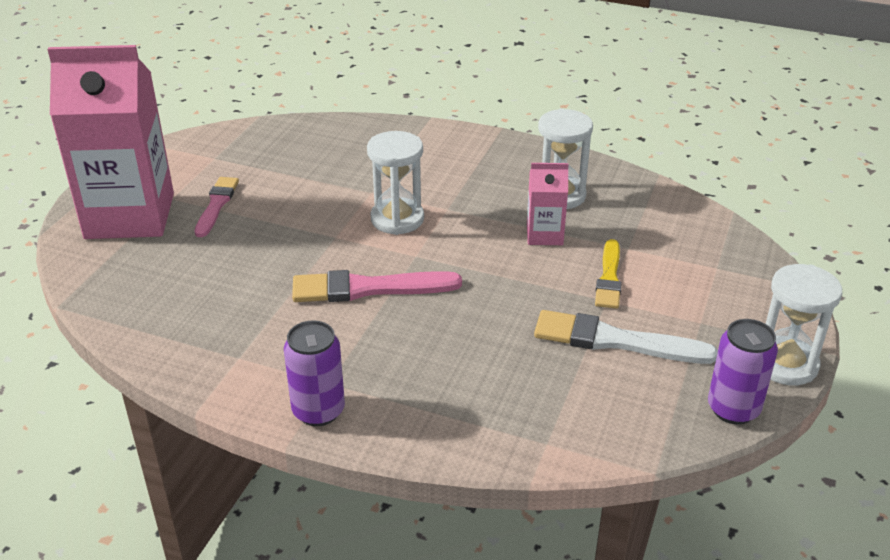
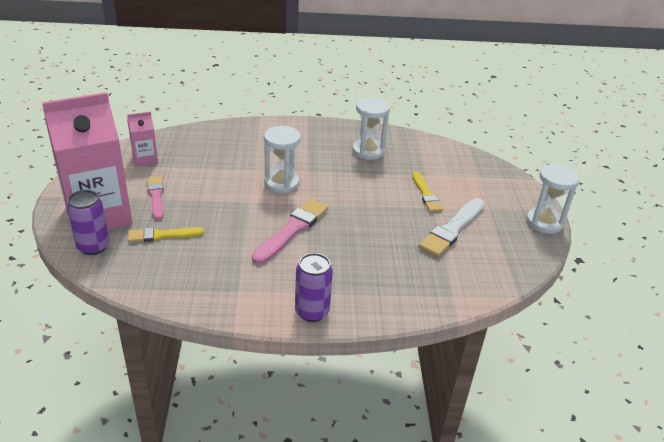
camera: 25 degrees left, 0 degrees up
(190, 259) = (162, 235): none -> yellow brush
(368, 288) = (292, 230): pink brush -> pink brush turned 150 degrees clockwise
(544, 235) = (374, 176): pink carton -> pink carton (145, 159)
(615, 341) = (452, 229): white brush -> white brush turned 45 degrees counterclockwise
(733, 409) = (534, 253): purple can -> purple can (93, 246)

